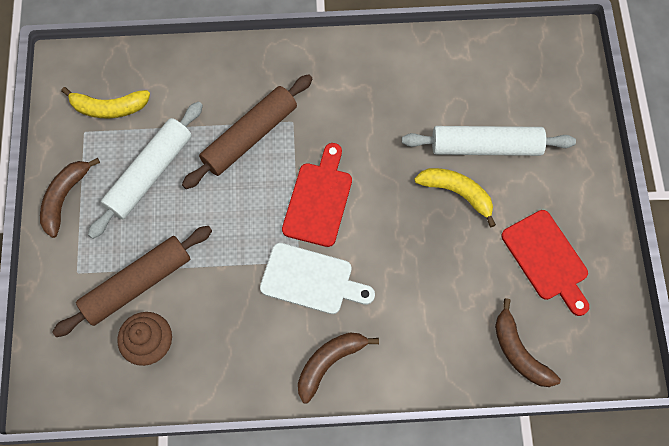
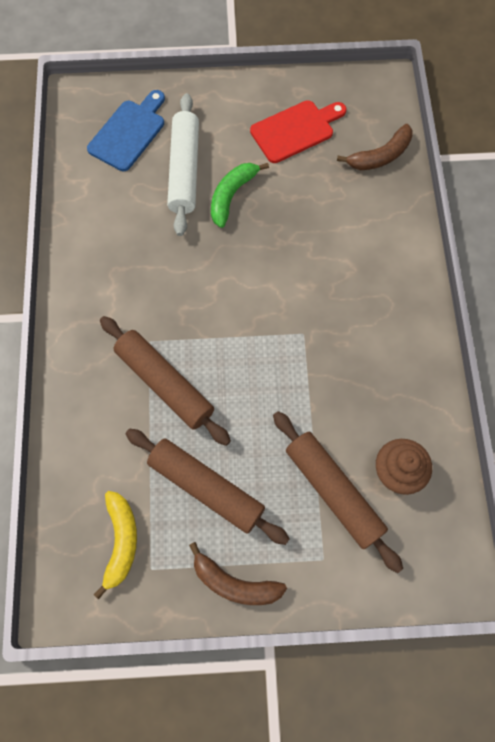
camera: 90 degrees left, 0 degrees up
(150, 174) = (206, 487): white rolling pin -> brown rolling pin
(311, 280) = (322, 321): white cutting board -> none
(319, 200) = (238, 315): red cutting board -> none
(329, 362) = (402, 305): brown banana -> none
(457, 193) = (232, 195): yellow banana -> green banana
(529, 92) = (129, 132): none -> blue cutting board

